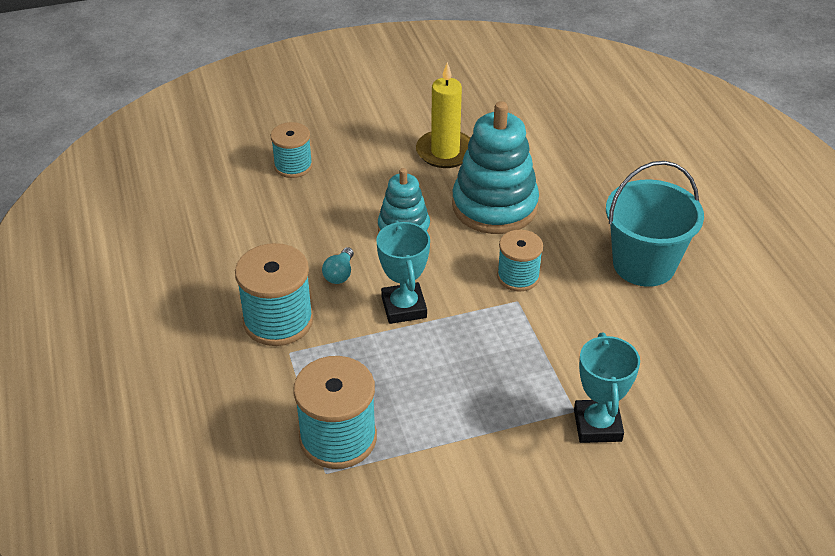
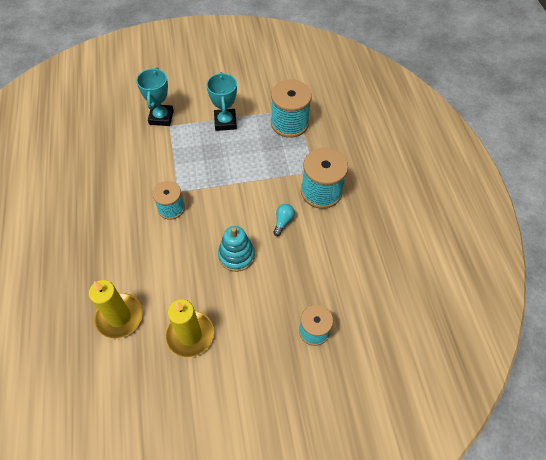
camera: 175 degrees left, 15 degrees up
(404, 307) = (246, 193): turquoise trophy -> turquoise trophy (225, 122)
(494, 206) = (168, 270): turquoise stacking toy -> none
(537, 160) = (119, 317): none -> yellow candle
(644, 264) = (89, 209): turquoise bucket -> none

